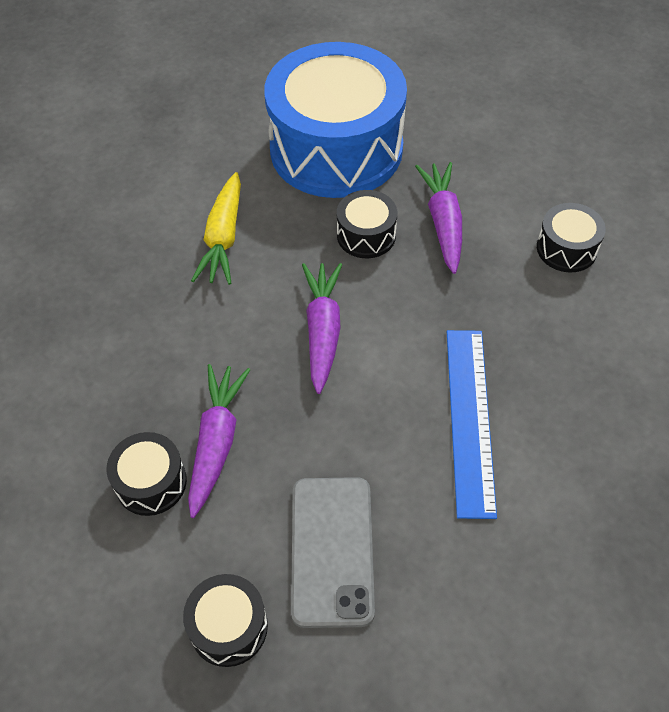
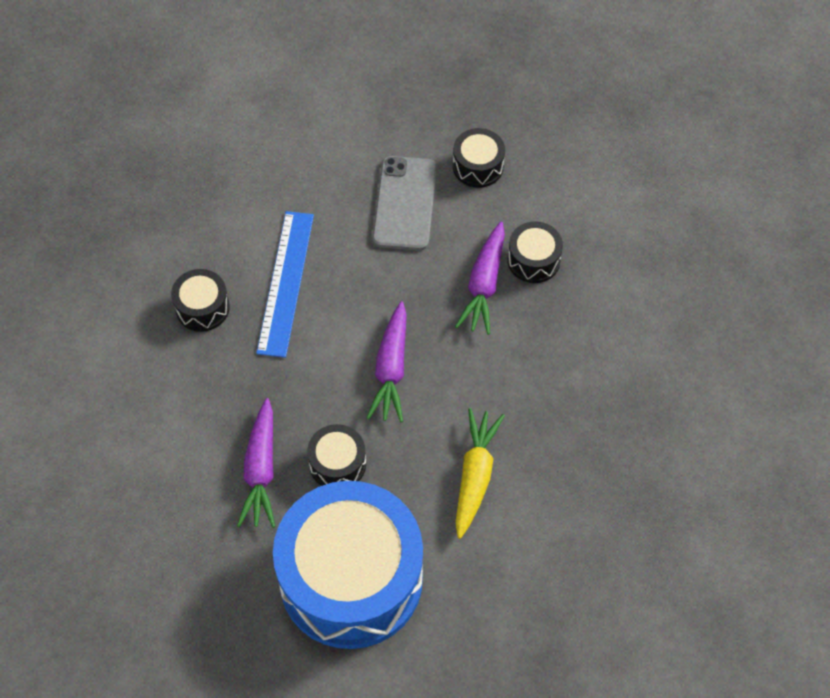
camera: 175 degrees left, 5 degrees up
(566, 248) = (154, 428): black drum -> black drum (202, 308)

